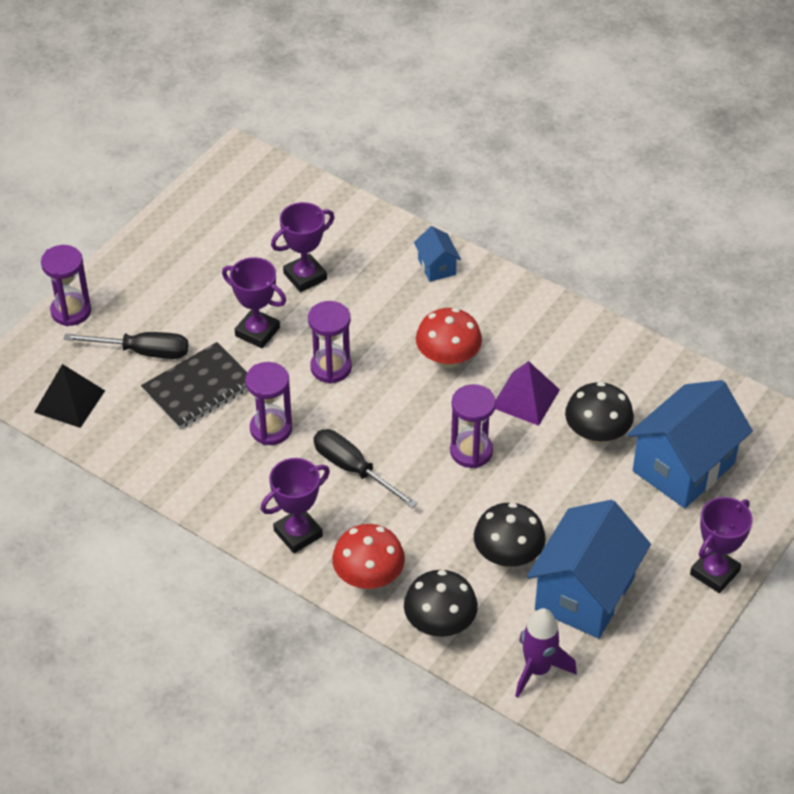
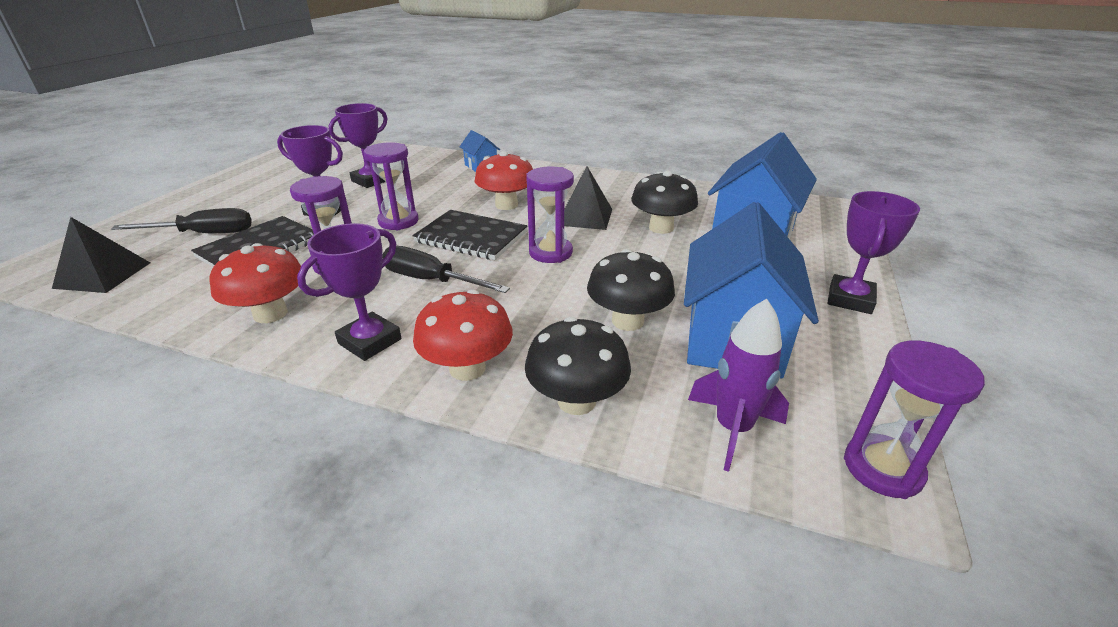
camera: 15 degrees left, 15 degrees down
(71, 311) = (136, 220): purple hourglass -> purple hourglass (882, 468)
(219, 484) = (270, 314): none -> red mushroom
(400, 411) = (471, 237): none -> black notebook
(525, 398) = (585, 217): purple pyramid -> black pyramid

